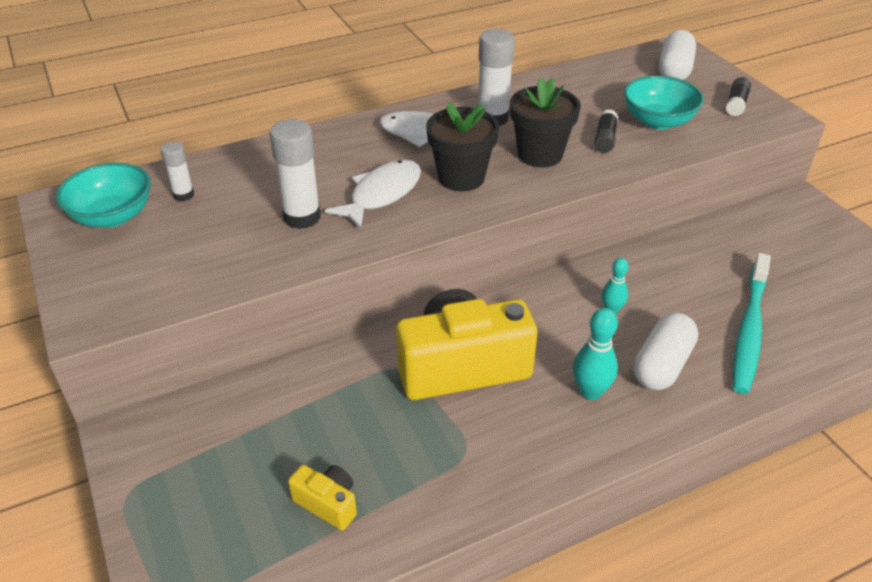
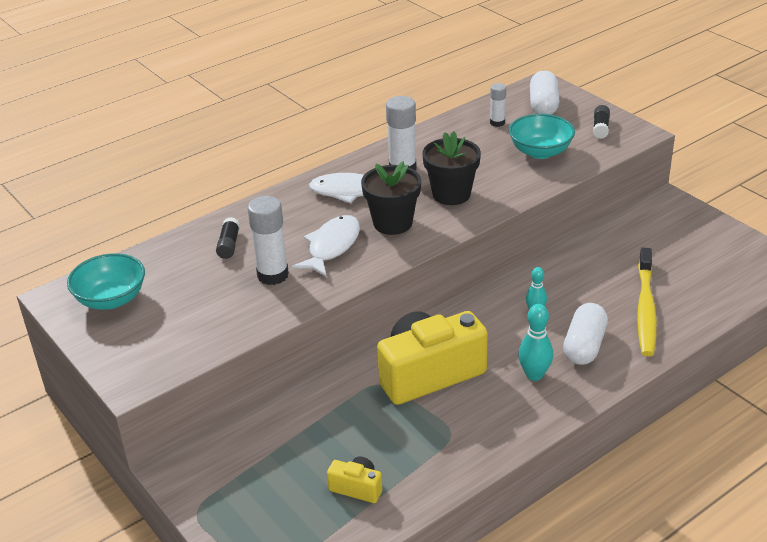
camera: 10 degrees left, 5 degrees down
(183, 195) = (164, 273): white glue stick -> white glue stick (497, 123)
(605, 139) = (501, 173): black glue stick -> black glue stick (229, 245)
(749, 330) = (645, 309): turquoise toothbrush -> yellow toothbrush

